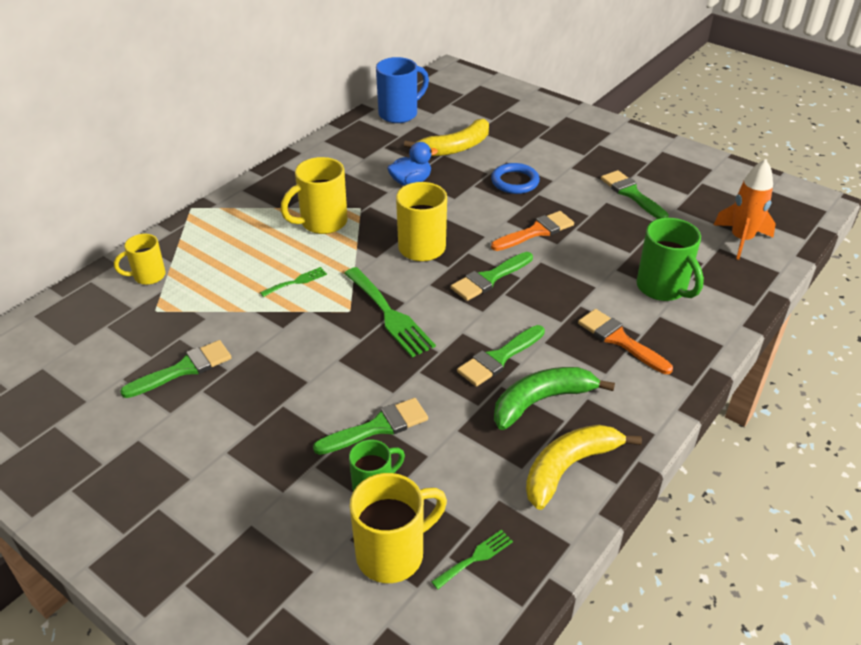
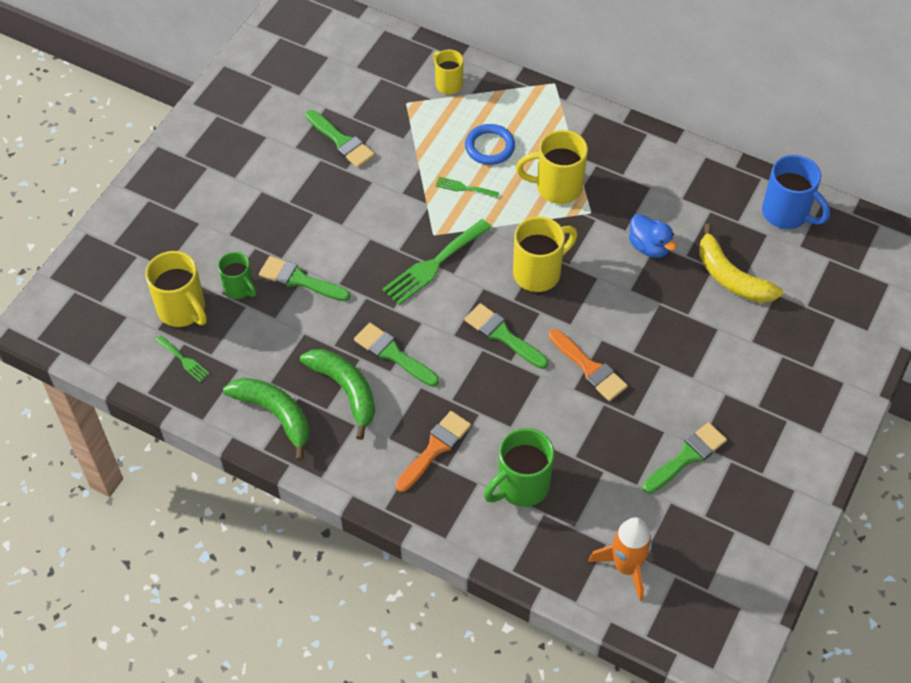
camera: 80 degrees right, 15 degrees up
(296, 282) = (464, 188): green fork -> green fork turned 150 degrees clockwise
(322, 223) = (557, 187): yellow mug -> yellow mug turned 45 degrees counterclockwise
(378, 427) = (299, 280): green brush -> green brush turned 150 degrees clockwise
(515, 182) = (678, 341): blue ring -> blue ring (489, 147)
(569, 468) = (275, 414): yellow banana -> green banana

